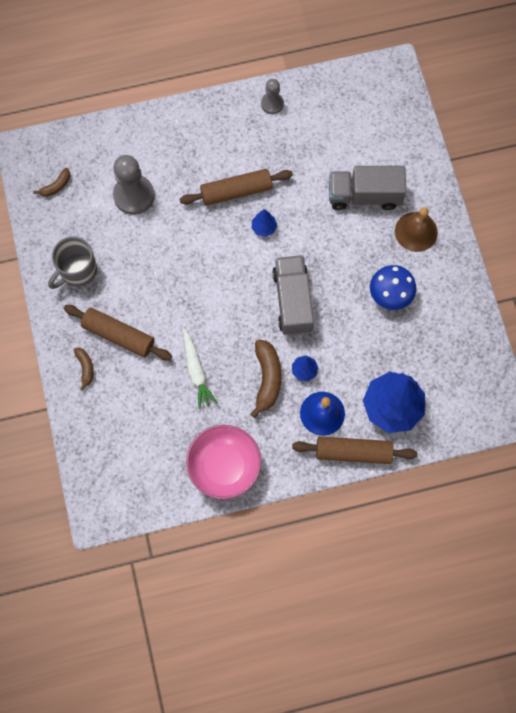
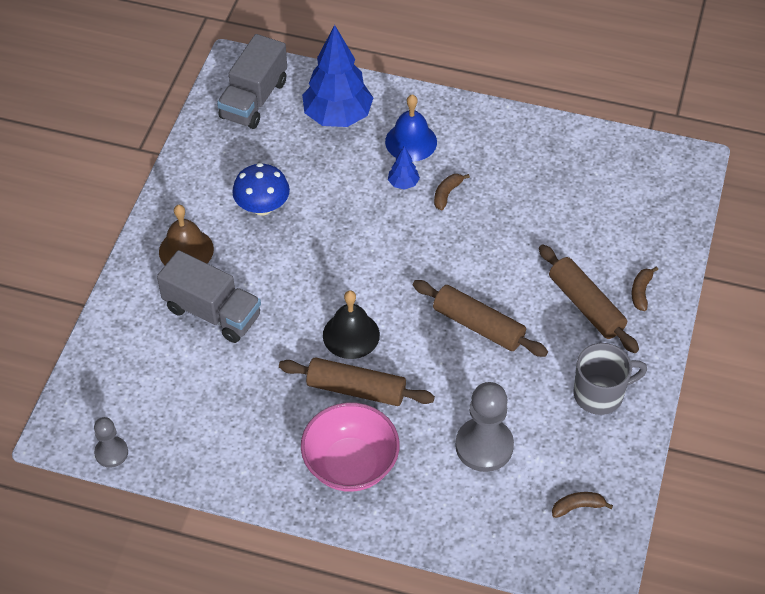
camera: 150 degrees left, 20 degrees down
(196, 371) = (518, 234): white carrot -> none
(224, 466) = (539, 144): pink bowl -> pink bowl (350, 464)
(264, 228) = (351, 335): blue tree -> black bell
(267, 378) = (447, 194): brown banana -> brown banana, size x0.56
(272, 104) = (240, 470): grey pawn -> grey pawn (111, 453)
(292, 301) = (370, 249): grey truck -> grey truck (254, 99)
(353, 452) = (403, 100): brown rolling pin -> brown rolling pin (478, 326)

